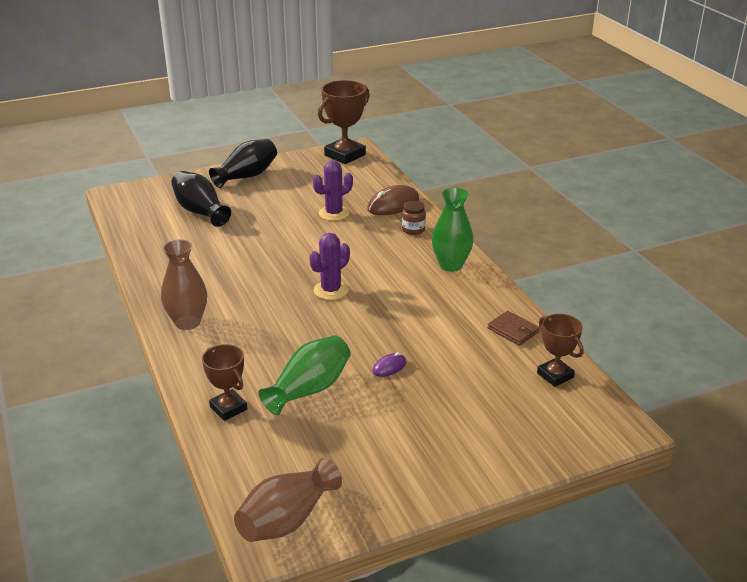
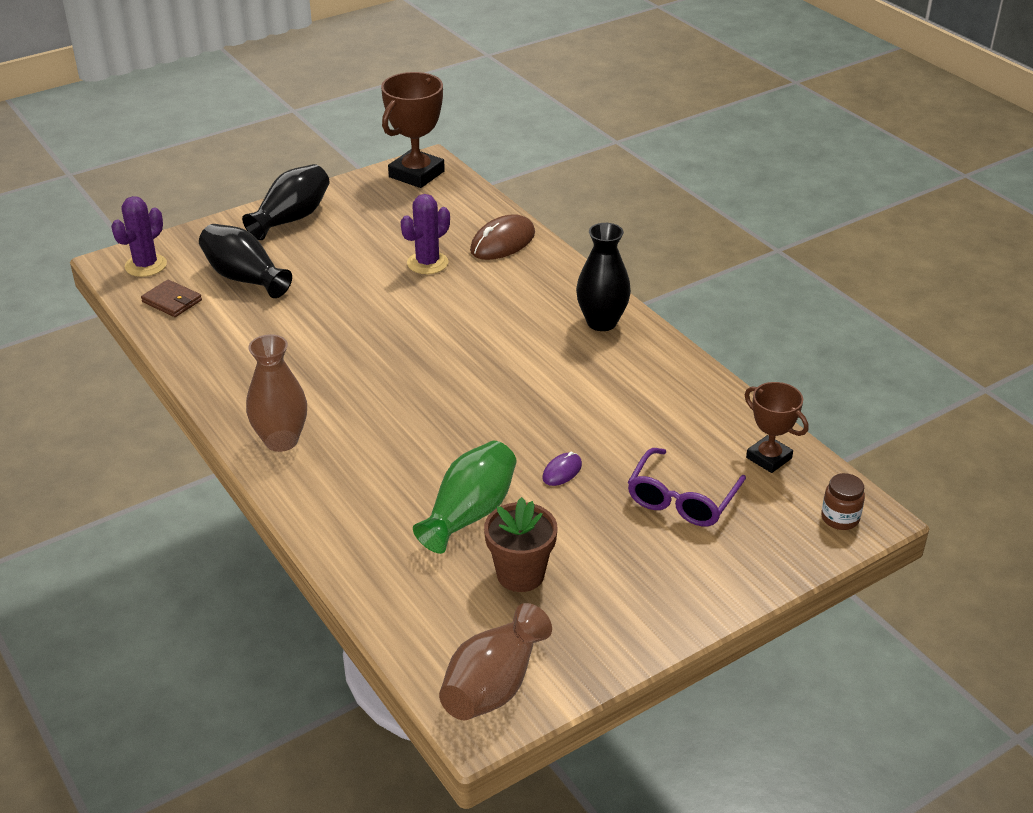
camera: 10 degrees left, 5 degrees up
(228, 408) = (374, 551): brown trophy -> none
(331, 290) = (456, 374): purple cactus -> purple cactus (146, 265)
(334, 438) = (520, 574): none -> brown flower pot
(413, 230) = (539, 276): brown jar -> brown jar (840, 518)
(451, 265) = (601, 322): green vase -> black vase
(477, 398) = (682, 499): none -> purple glasses
(513, 330) = (703, 404): brown wallet -> brown wallet (172, 301)

